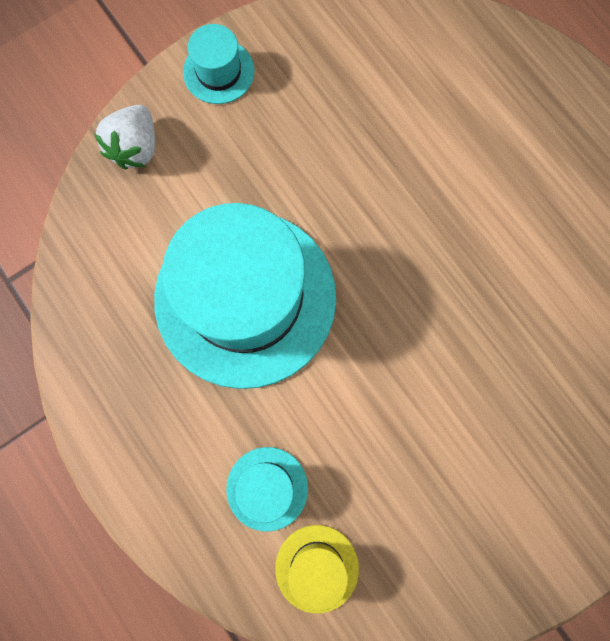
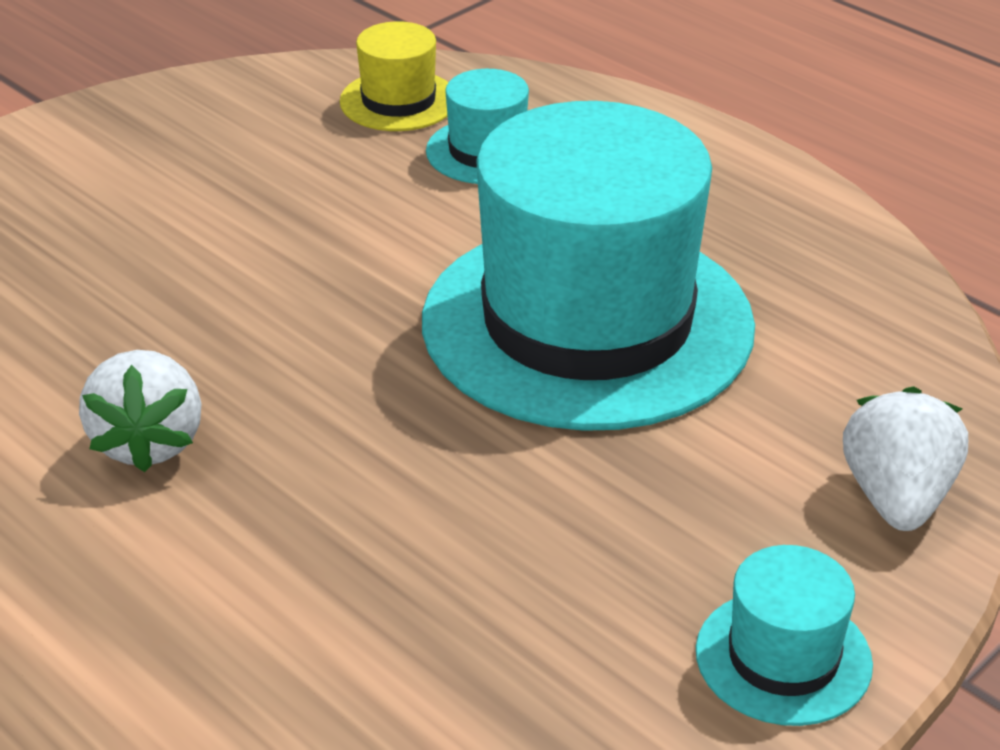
camera: 170 degrees right, 40 degrees down
(479, 242) = (149, 442): none -> white strawberry

